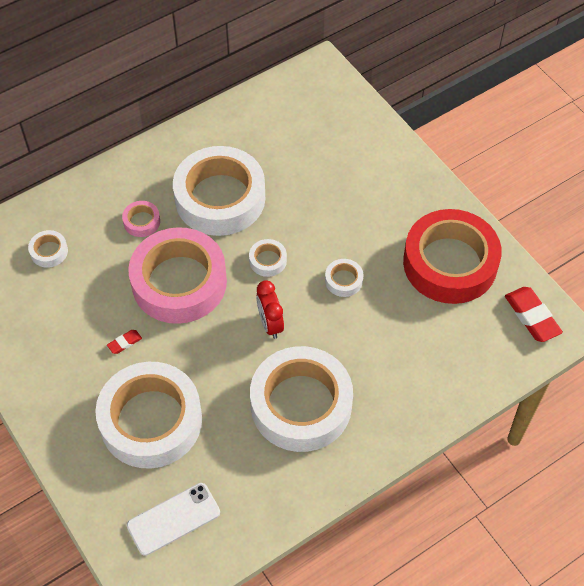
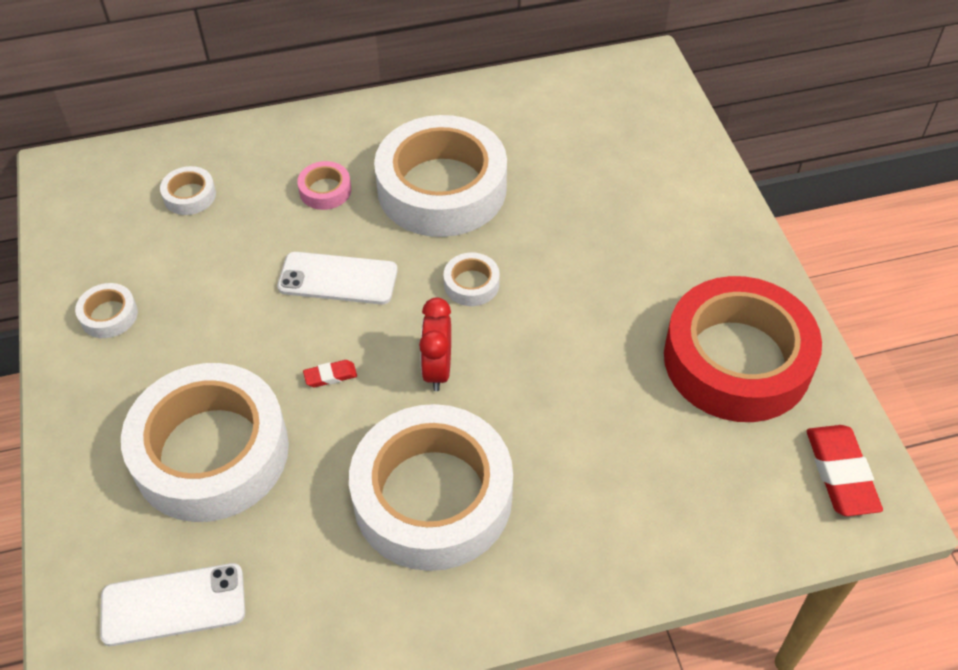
camera: 20 degrees right, 5 degrees down
(124, 343) = (227, 337): red eraser -> red eraser (330, 376)
(179, 282) = (338, 279): pink tape -> white phone
(343, 280) = (568, 340): white tape -> white tape (109, 315)

